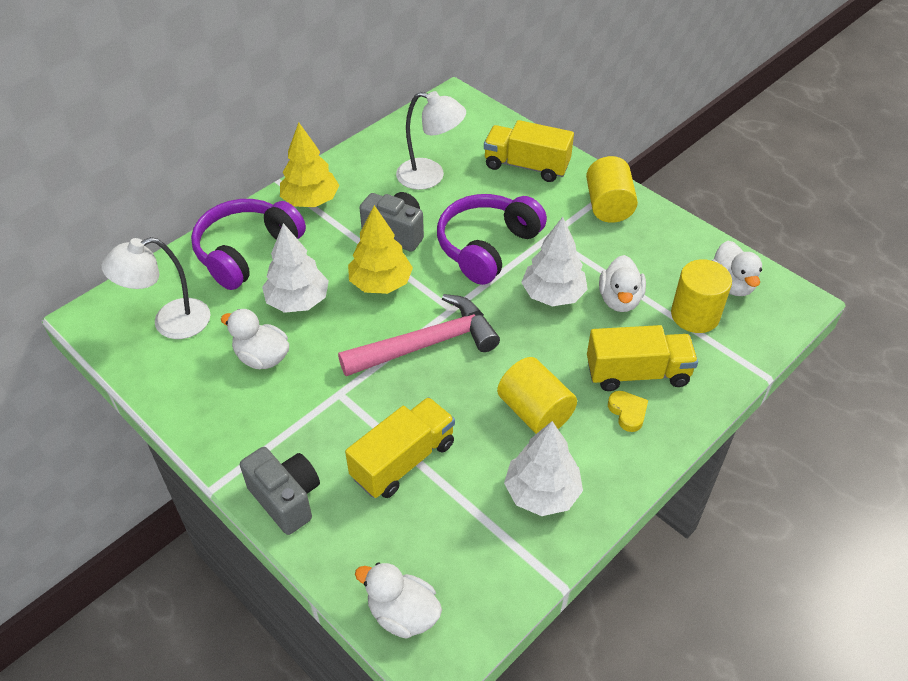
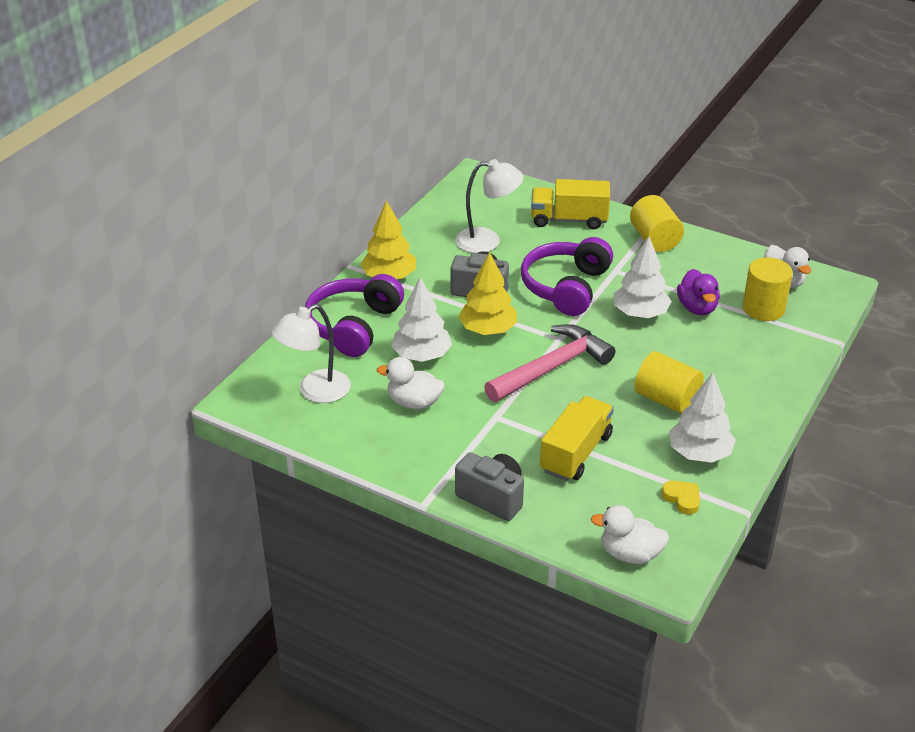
camera: 15 degrees left, 10 degrees down
(619, 300) = (697, 308): white duck -> purple duck
(627, 412) = (741, 386): yellow heart -> yellow heart (682, 499)
(637, 373) = (736, 357): yellow truck -> none

